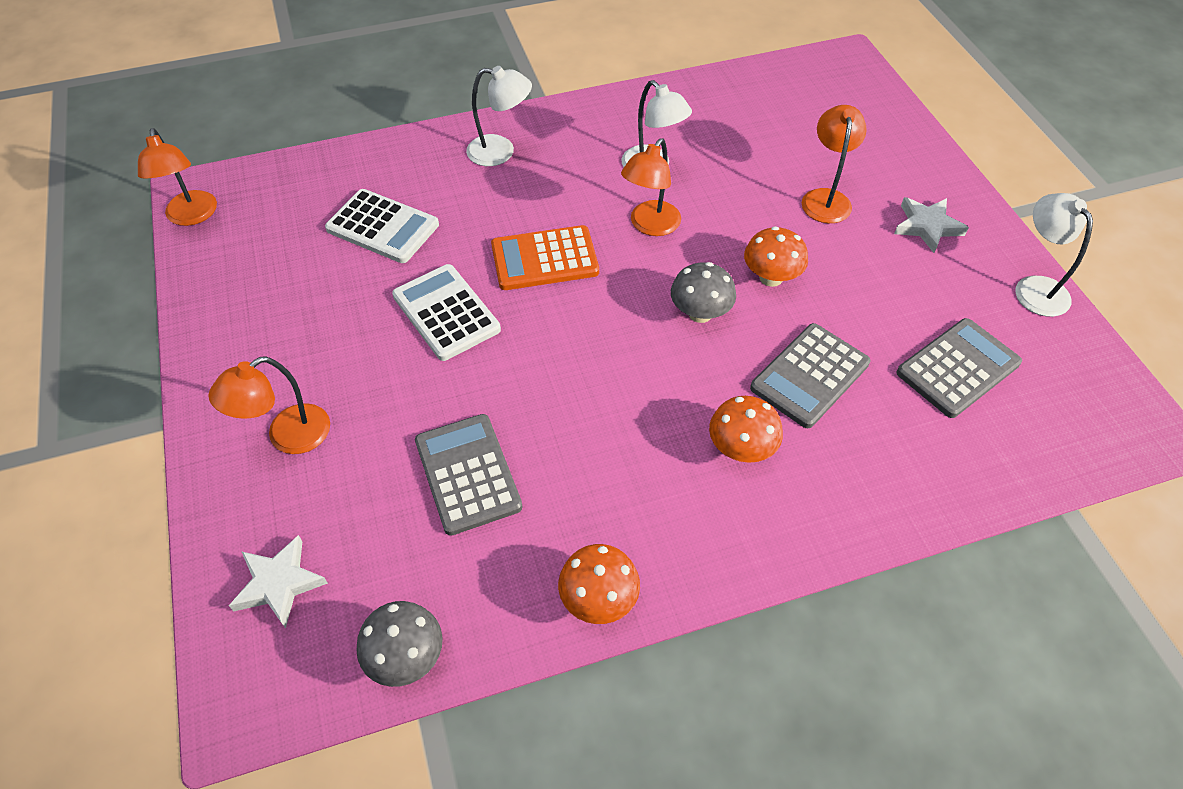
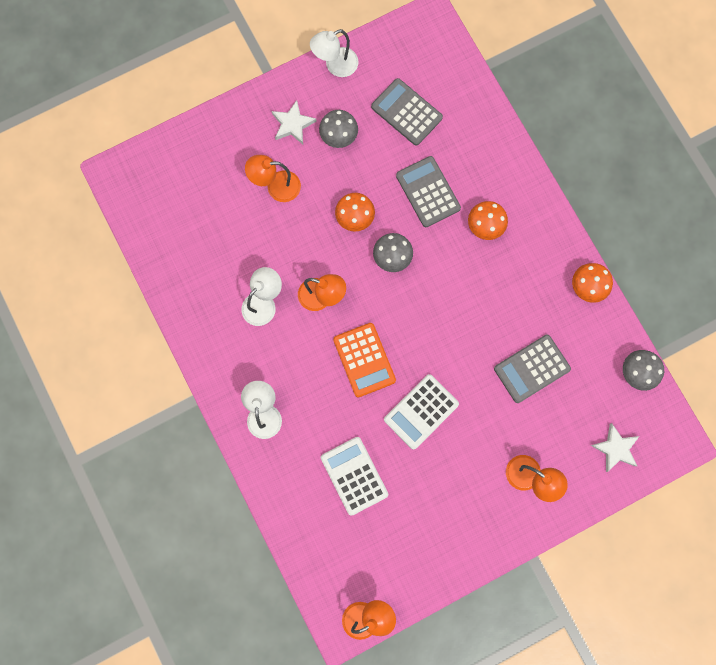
camera: 100 degrees left, 25 degrees up
(383, 227) = (354, 476): white calculator -> white calculator turned 45 degrees counterclockwise
(810, 376) = (428, 192): grey calculator -> grey calculator turned 150 degrees counterclockwise
(909, 276) = (339, 136): none -> grey mushroom

